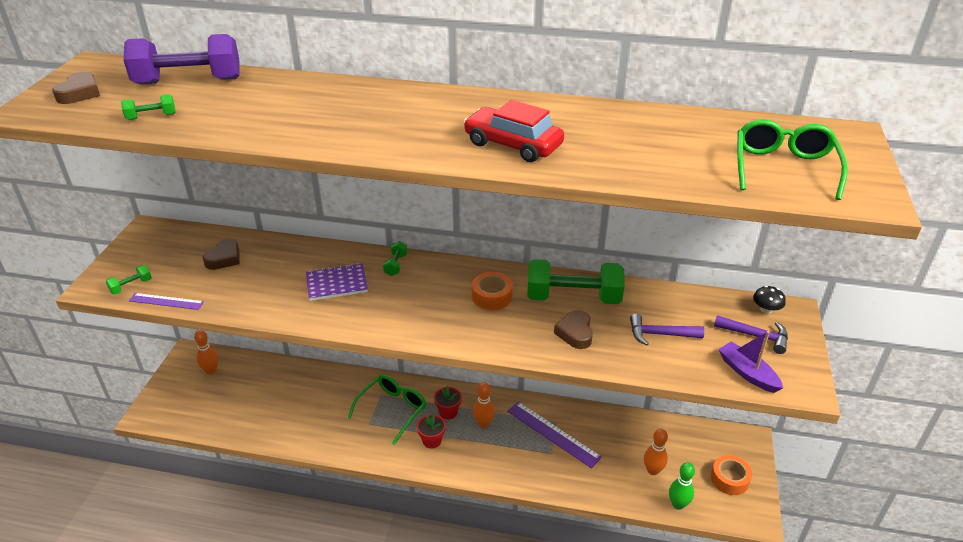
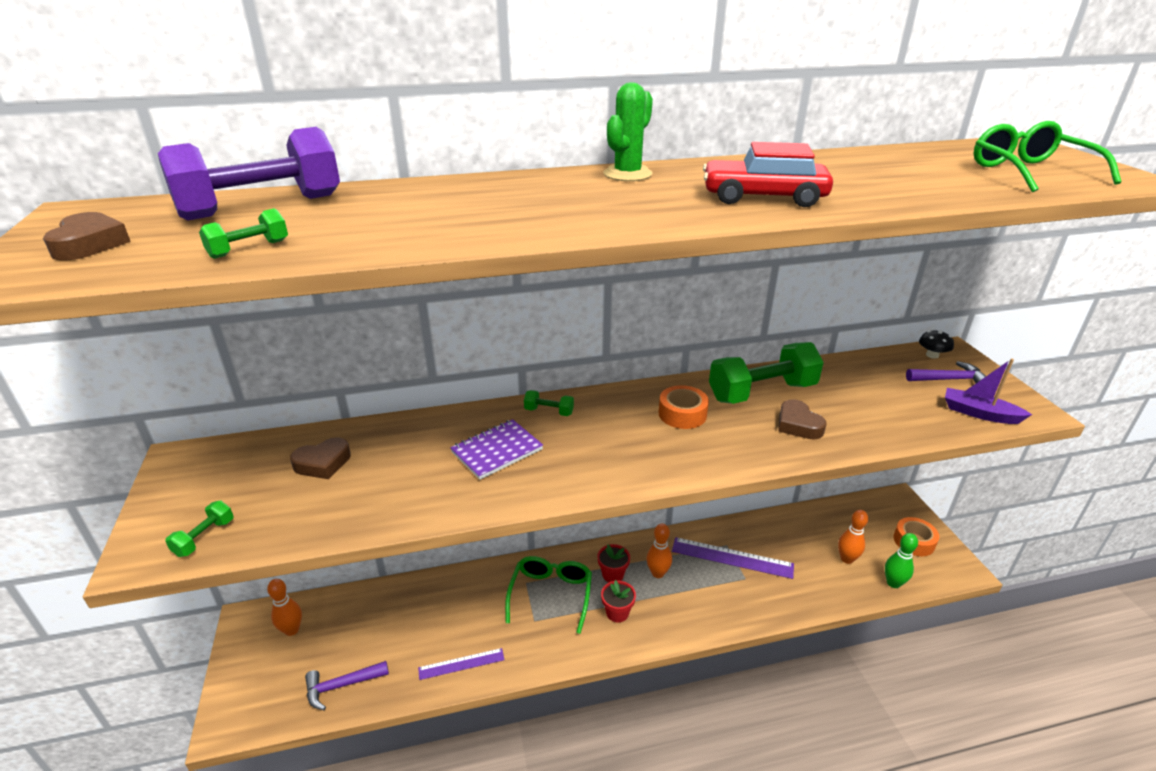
camera: 25 degrees left, 5 degrees down
(166, 301) = (276, 541): purple ruler -> purple ruler (461, 664)
(224, 258) = (323, 463): brown heart -> brown heart turned 60 degrees clockwise
(395, 265) = (549, 411): green dumbbell -> green dumbbell turned 60 degrees counterclockwise
(447, 99) = (627, 174): none -> green cactus
(659, 334) = (872, 402): purple hammer -> purple hammer (341, 686)

